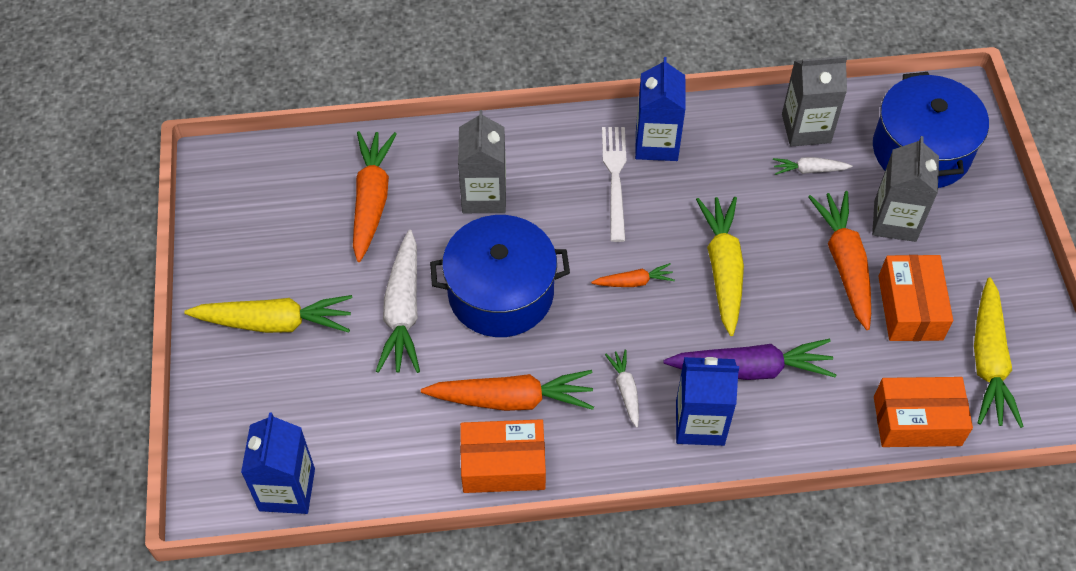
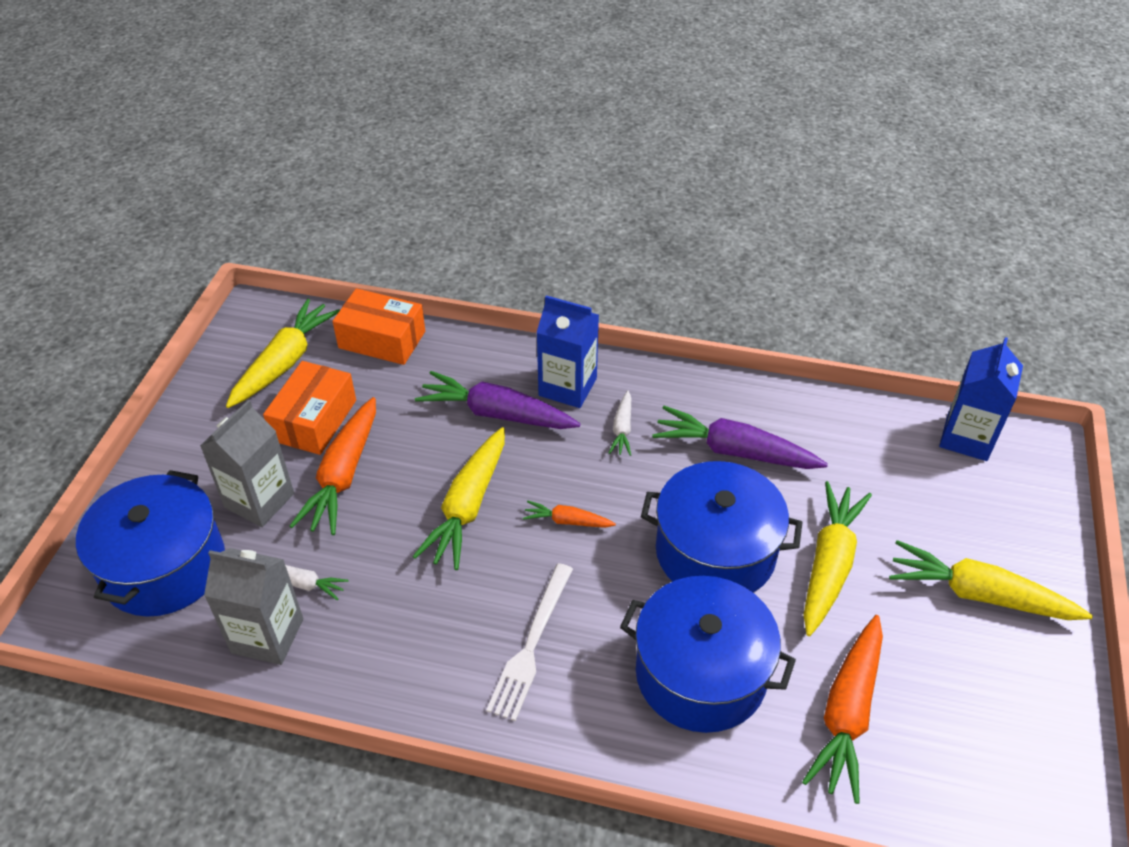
camera: 160 degrees left, 10 degrees down
(403, 311) = (829, 564): white carrot -> yellow carrot
(484, 195) = (701, 673): grey carton -> blue pot
(503, 464) = (758, 404): orange box -> none
(512, 399) = (734, 451): orange carrot -> purple carrot
(656, 143) = (457, 675): blue carton -> none

